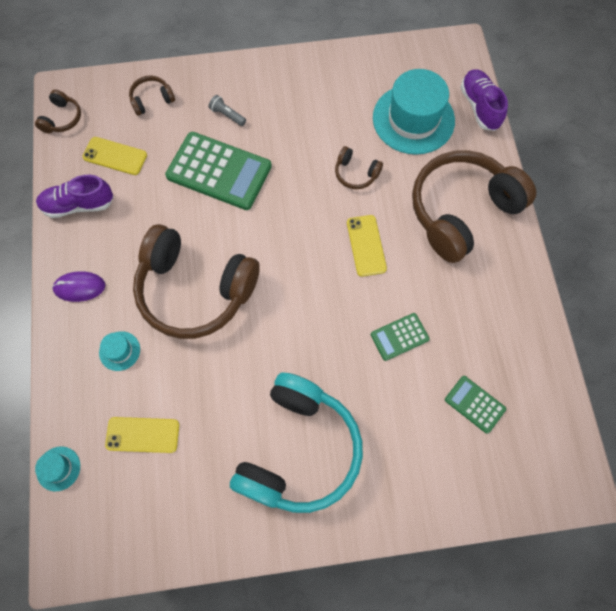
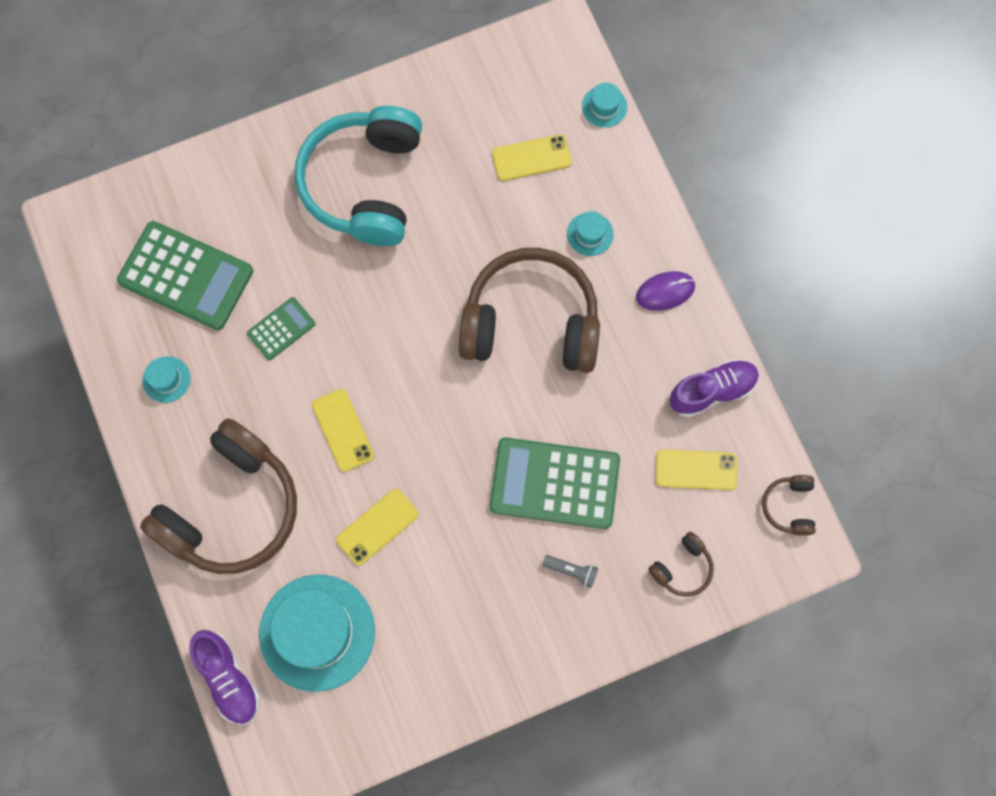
camera: 165 degrees right, 5 degrees up
(356, 173) = (377, 527): brown headphones -> yellow phone
(474, 404) = (185, 276): green calculator -> green calculator, size x1.98
(501, 319) = (166, 379): none -> turquoise hat

